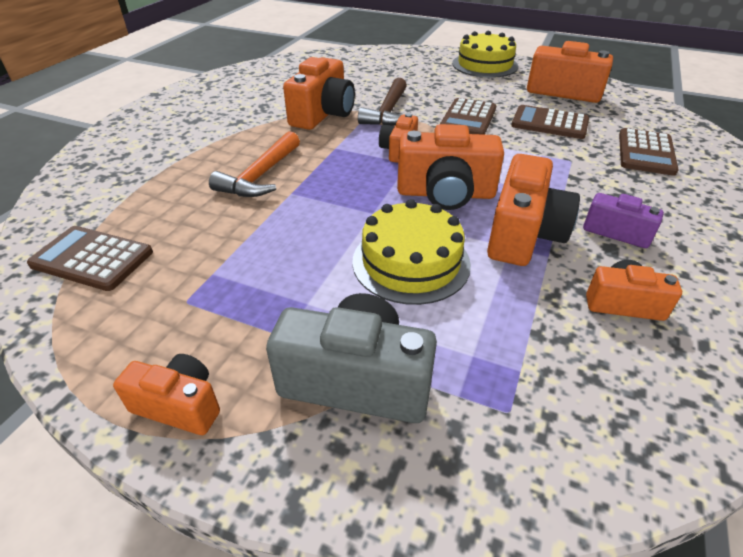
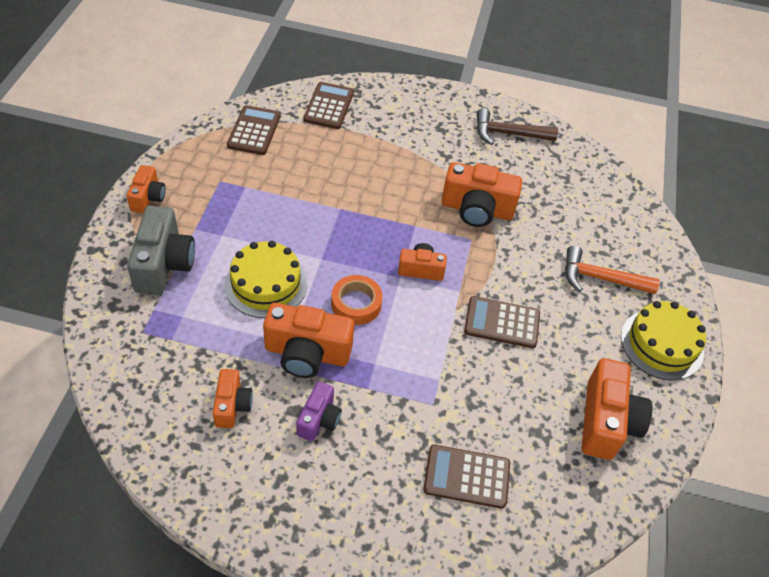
camera: 75 degrees right, 10 degrees up
(260, 176) = (360, 187): orange hammer -> orange hammer (600, 278)
(388, 112) = (496, 257): brown hammer -> brown hammer (508, 134)
(445, 194) = (356, 304): orange camera -> orange tape
(549, 123) = (512, 396): brown calculator -> brown calculator (329, 106)

